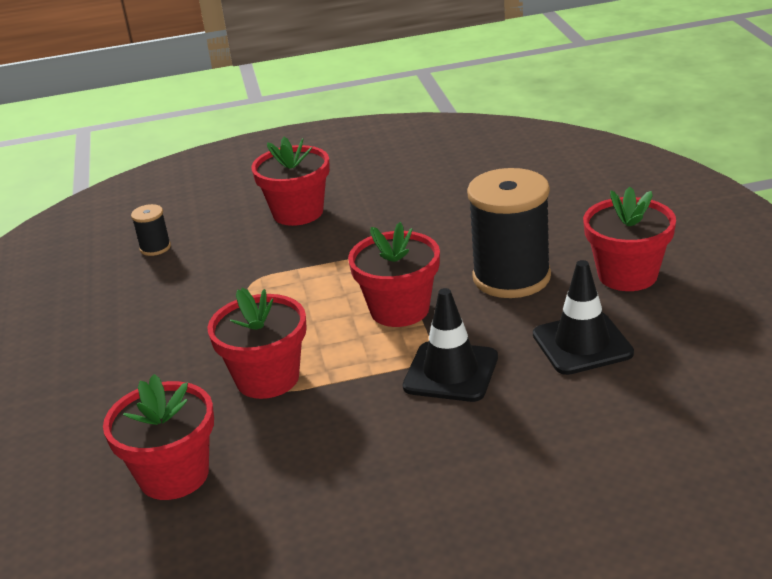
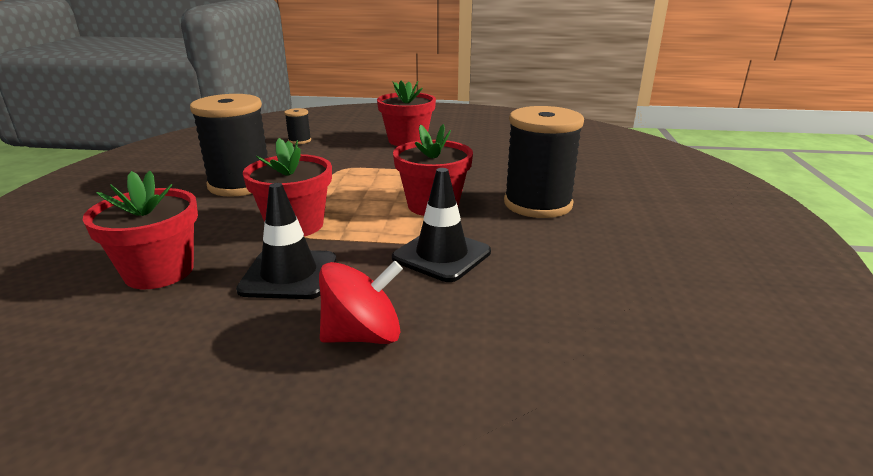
camera: 15 degrees right, 5 degrees down
(147, 339) = (241, 184): none -> black spool
(435, 477) = (362, 335): none -> red spinning top
(582, 344) = (573, 262): black traffic cone -> black traffic cone (289, 275)
(627, 275) = (641, 222): red flower pot -> none

